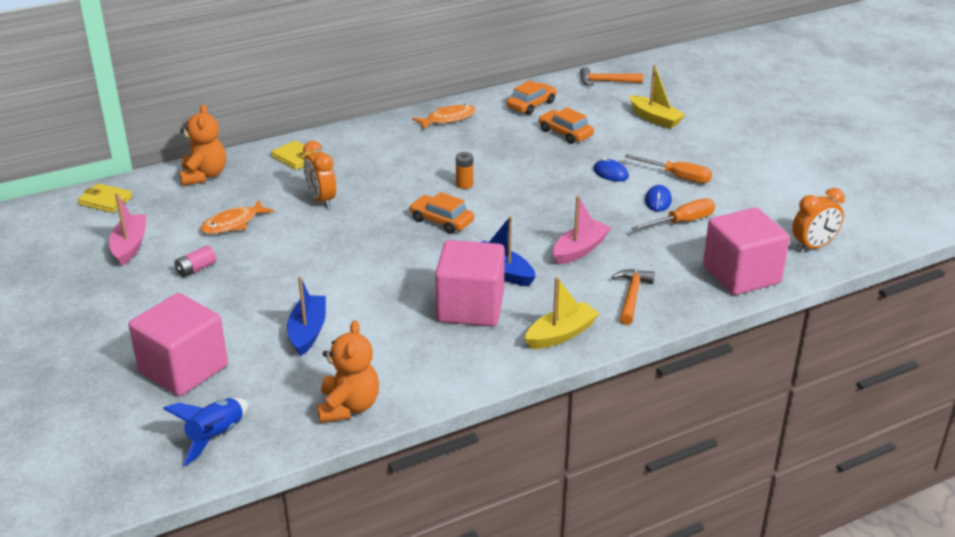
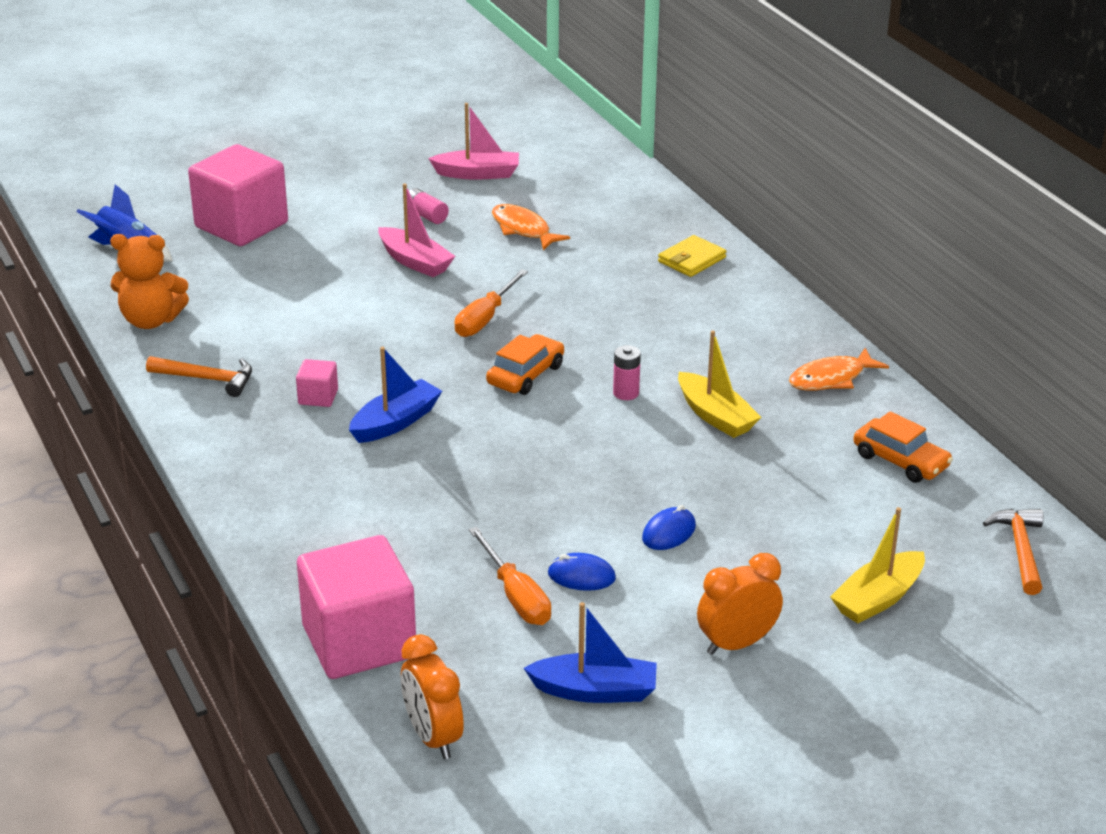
camera: 90 degrees right, 0 degrees up
(105, 201) = (576, 149): yellow wallet -> none
(204, 175) = (639, 202): orange teddy bear -> none
(308, 331) = (291, 290): blue boat -> blue boat (595, 691)
(321, 200) = (580, 284): orange clock -> orange clock (736, 644)
(448, 119) = (831, 378): orange fish -> orange fish turned 90 degrees clockwise
(464, 184) = (626, 393): orange battery -> pink battery
(470, 307) = (318, 397): pink cube -> pink cube, size x0.43
(561, 334) = (246, 464): yellow boat -> yellow boat (715, 416)
(565, 133) = (802, 492): orange car -> none
(579, 250) = (443, 489): pink boat -> pink boat (415, 262)
(632, 296) = (321, 529): orange hammer -> orange hammer (207, 379)
(677, 177) = (662, 605): orange screwdriver -> orange screwdriver (485, 318)

